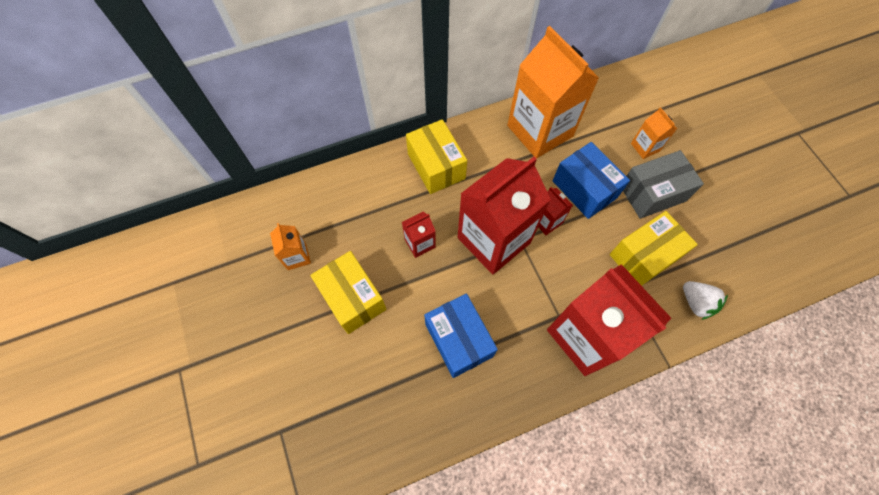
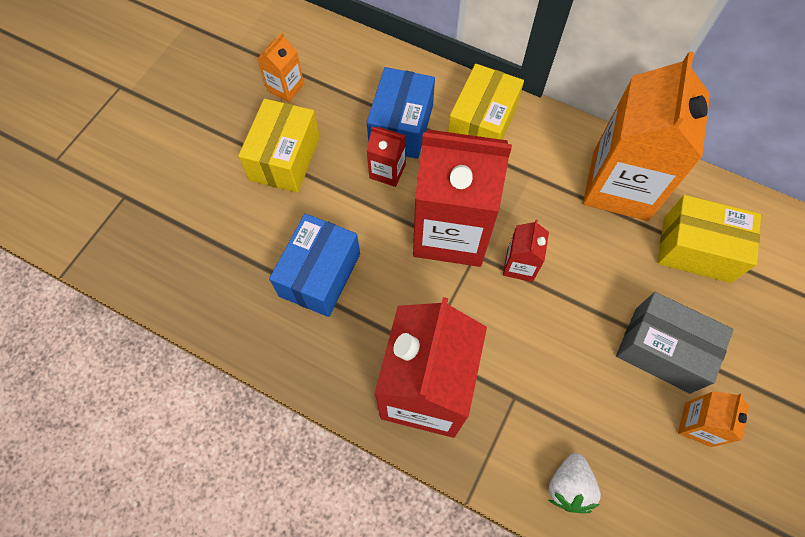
camera: 50 degrees right, 0 degrees up
(584, 189) = (594, 276): blue box -> blue box (401, 126)
(644, 256) = (573, 391): yellow box -> yellow box (696, 249)
(645, 147) = (714, 303): orange carton -> orange carton (697, 424)

